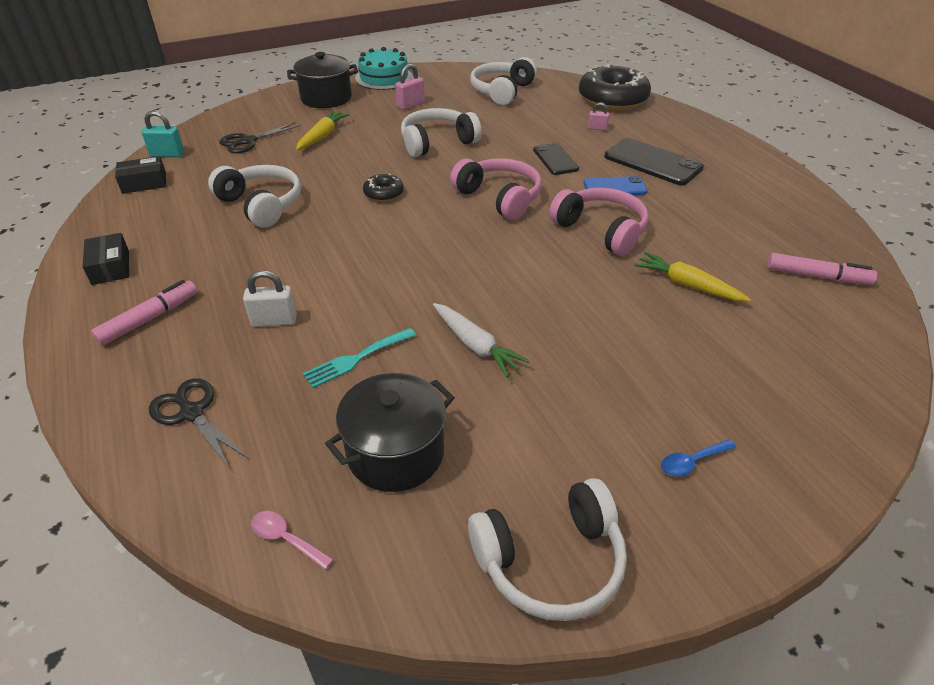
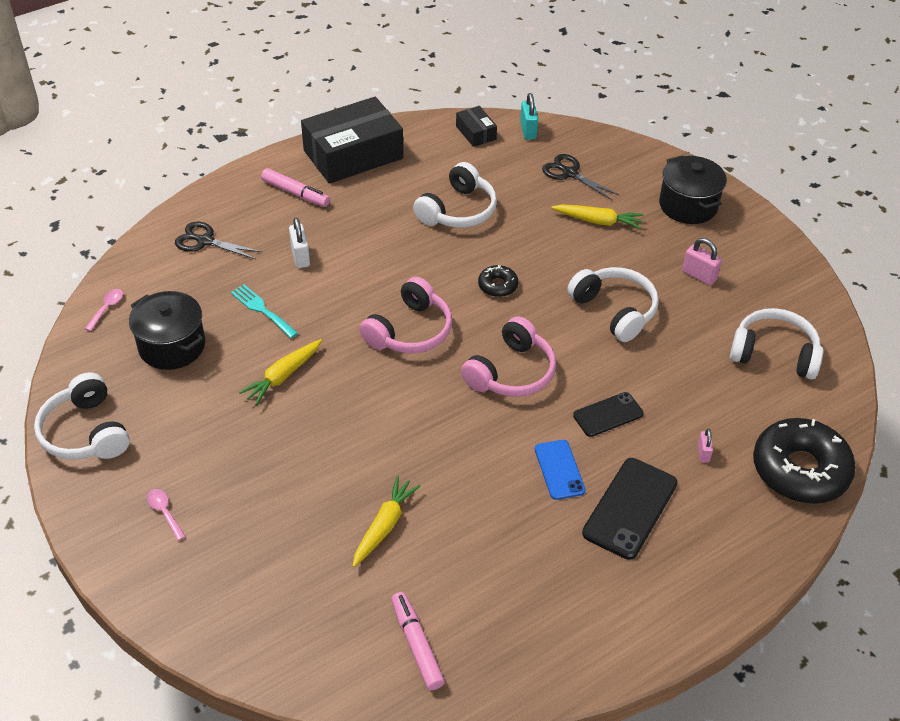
camera: 80 degrees right, 5 degrees up
(110, 267) = (353, 154): black box -> black box, size x2.18
(191, 413) = (205, 241): black scissors -> black scissors turned 105 degrees counterclockwise
(384, 78) = (764, 241): turquoise cake -> none
(475, 345) = (283, 376): white carrot -> yellow carrot
(601, 230) = (468, 457): pink headphones -> pink headphones (410, 331)
(692, 462) = (164, 512): blue spoon -> pink spoon
(817, 276) = (417, 644): pink marker -> pink marker turned 150 degrees clockwise

